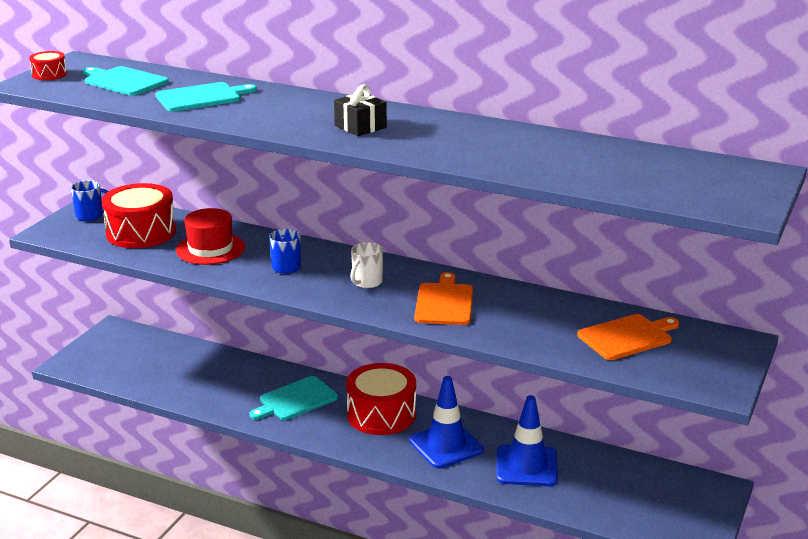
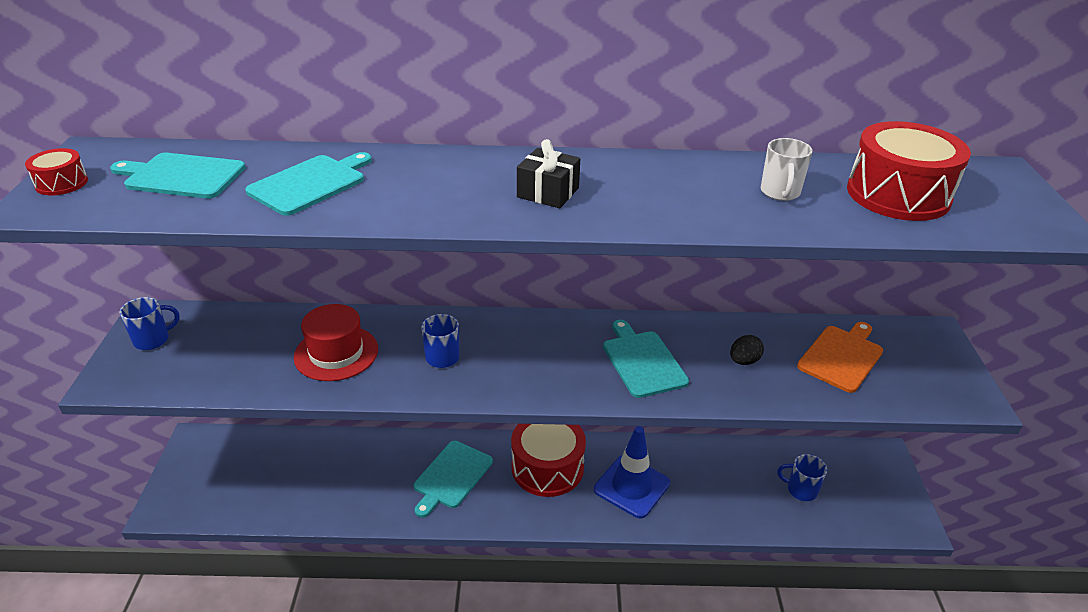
camera: 25 degrees left, 10 degrees up
(141, 232) = (234, 350): red drum -> red drum (898, 194)
(366, 282) = (544, 355): white mug -> white mug (780, 193)
(444, 302) = (642, 361): orange cutting board -> turquoise cutting board
(526, 466) = (718, 486): blue traffic cone -> none
(533, 321) = (744, 361): none -> black egg
(606, 489) = (801, 490): none -> blue mug

